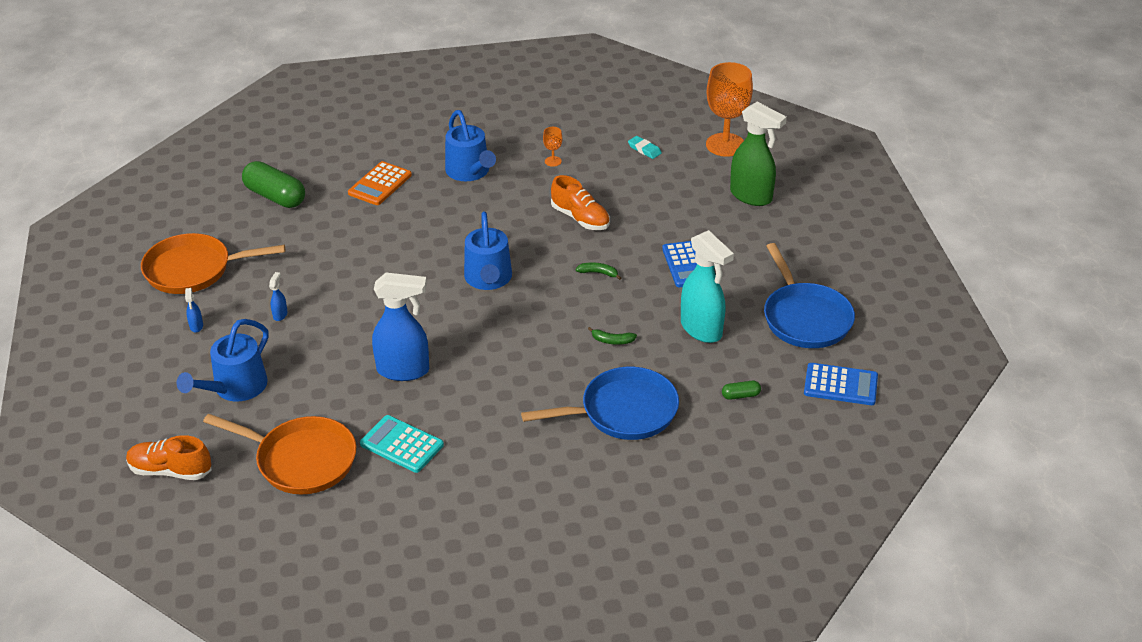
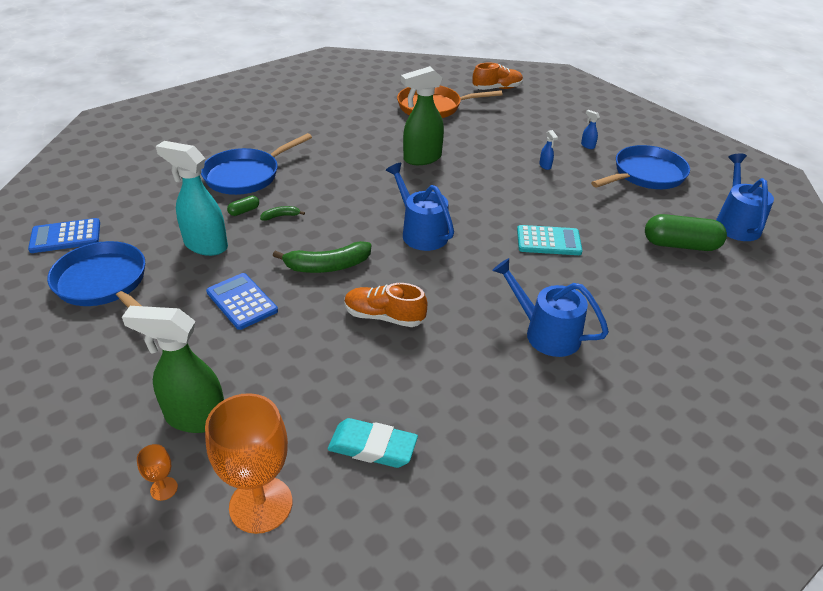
camera: 150 degrees right, 0 degrees up
(194, 270) = (645, 175): orange pan -> blue pan
(235, 388) = (515, 125): blue watering can -> blue watering can (736, 223)
(380, 184) = (613, 287): orange calculator -> none
(402, 444) = (382, 126): turquoise calculator -> turquoise calculator (548, 241)
(404, 370) = (421, 159): blue spray bottle -> green spray bottle
(553, 161) = (471, 382): orange goblet -> orange goblet (164, 488)
(598, 273) = (327, 266): green banana -> green banana, size x2.05
(644, 149) = (372, 447): turquoise eraser -> turquoise eraser, size x1.70
(740, 395) = (155, 207): green capsule -> green capsule (244, 211)

